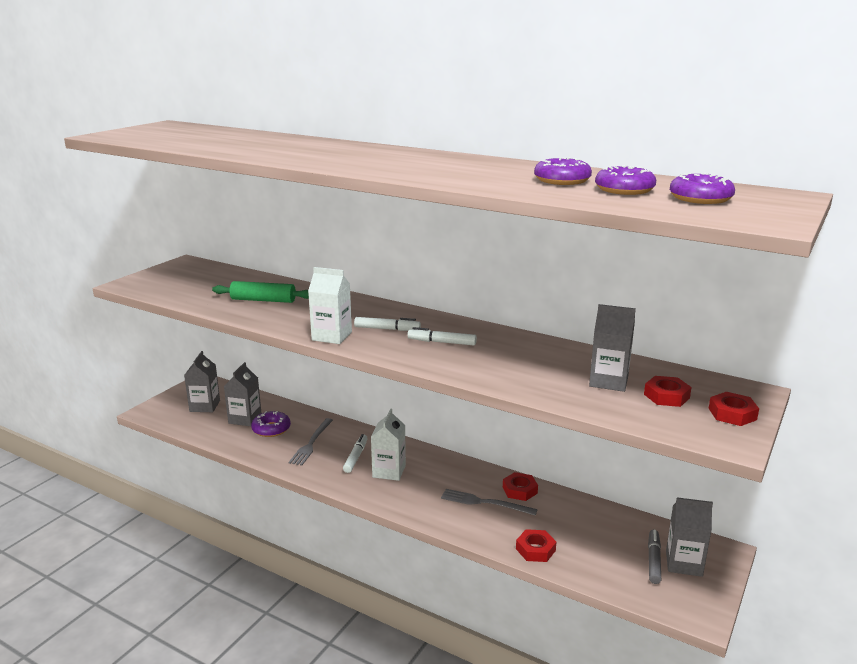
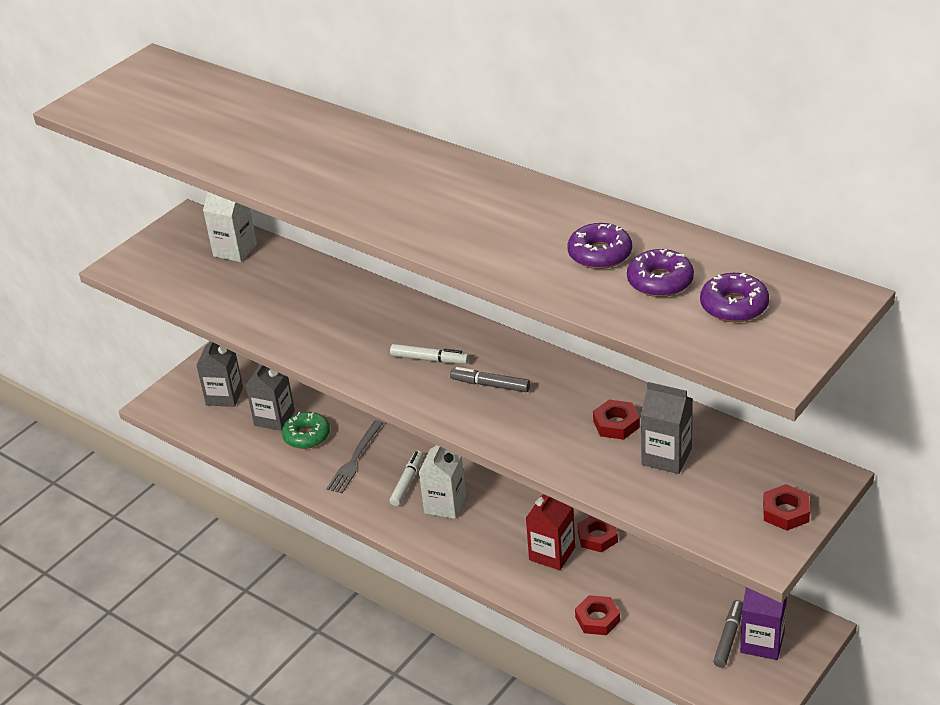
camera: 10 degrees right, 15 degrees up
(263, 300) = (285, 301): green rolling pin -> none
(271, 429) = (306, 436): purple donut -> green donut
(332, 336) = (363, 372): white carton -> white carton (235, 250)
(441, 342) = (490, 385): white marker -> grey marker
(484, 503) = (552, 554): grey fork -> red carton
(666, 396) = (723, 482): red nut -> red nut (616, 424)
(683, 563) = (762, 642): grey carton -> purple carton

